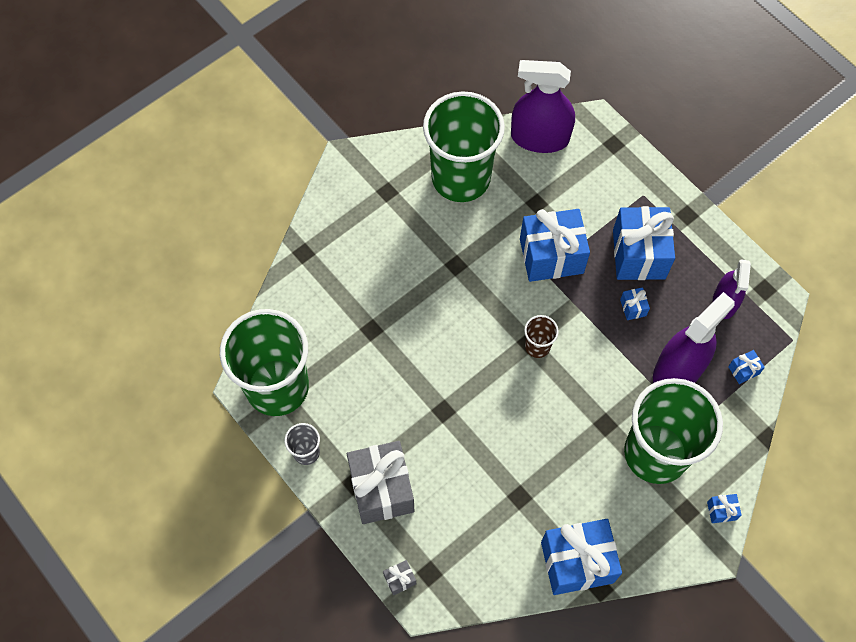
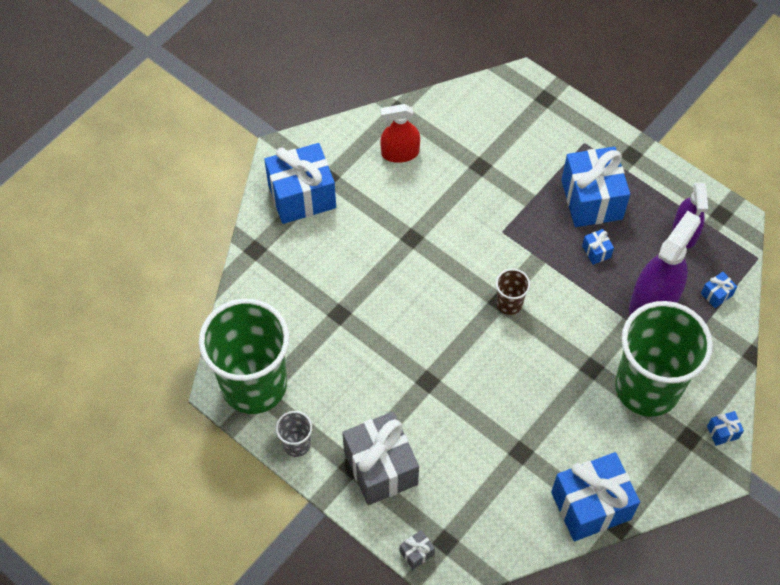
camera: 10 degrees left, 5 degrees down
(461, 178) = (400, 153): green cup -> red spray bottle
(540, 137) = (471, 103): purple spray bottle -> none
(551, 256) = (505, 214): blue gift -> blue gift (302, 196)

